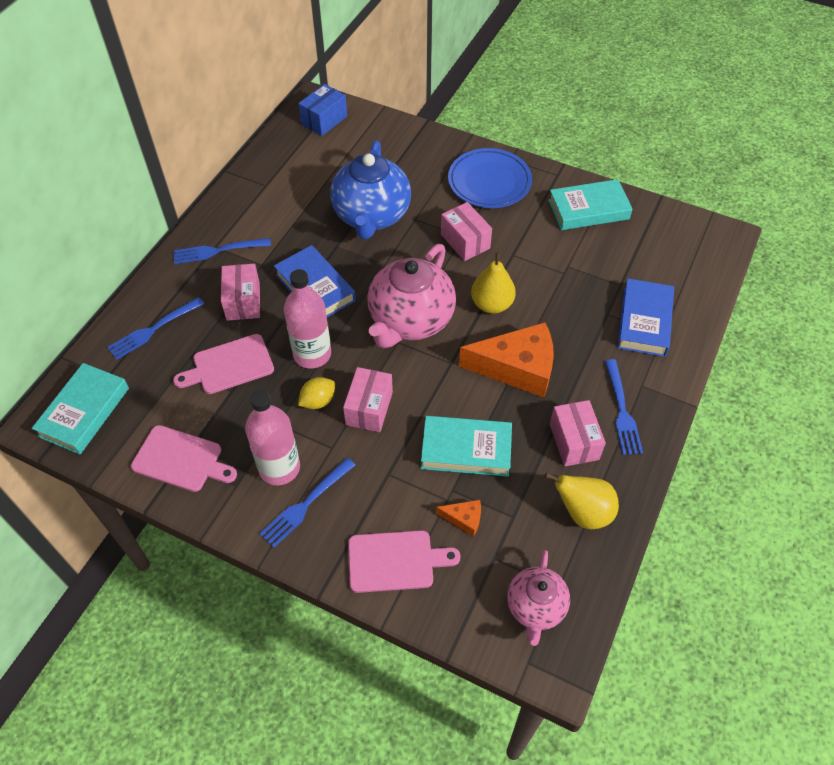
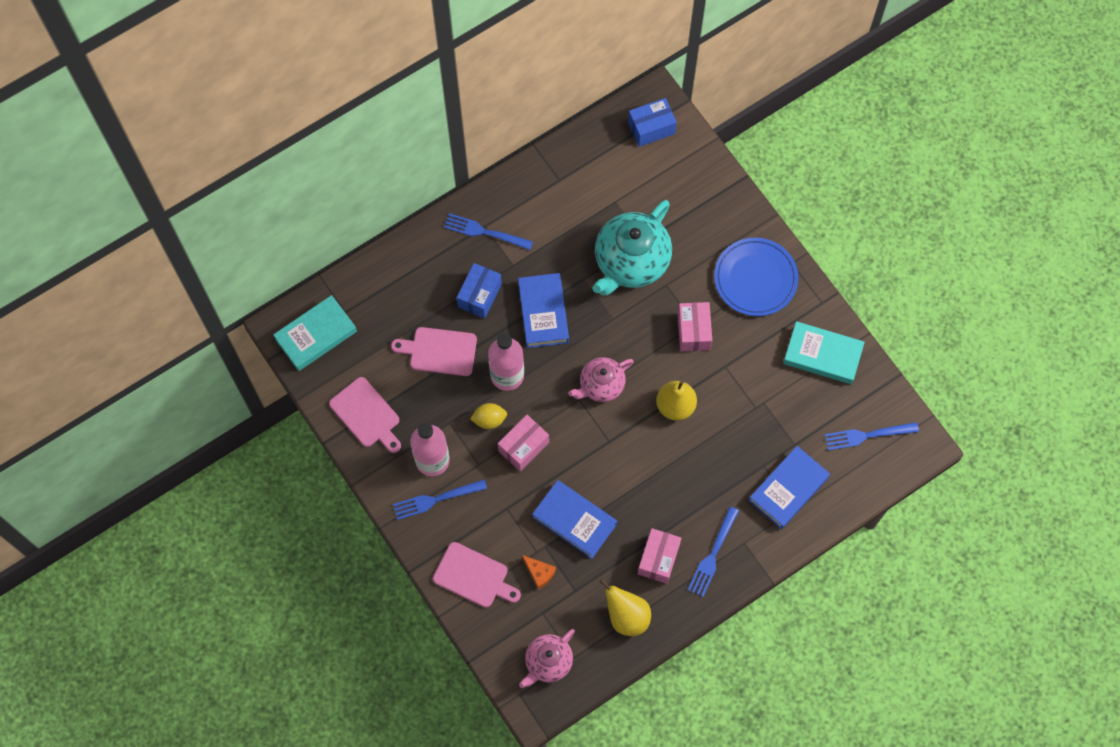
camera: 30 degrees right, 15 degrees up
(153, 329) = (398, 285): blue fork -> blue fork (867, 435)
(243, 301) = (479, 295): pink box -> blue box
(371, 216) = (631, 262): blue teapot -> turquoise teapot
(410, 320) = (601, 385): pink teapot -> pink teapot, size x0.58
(466, 449) = (574, 520): turquoise book -> blue book
(517, 368) = (657, 474): orange cheese -> none

